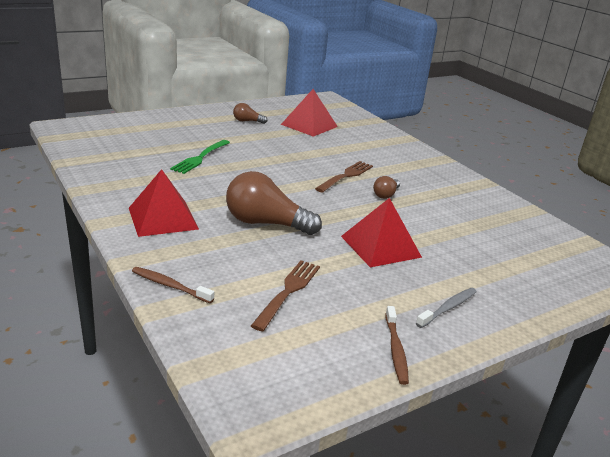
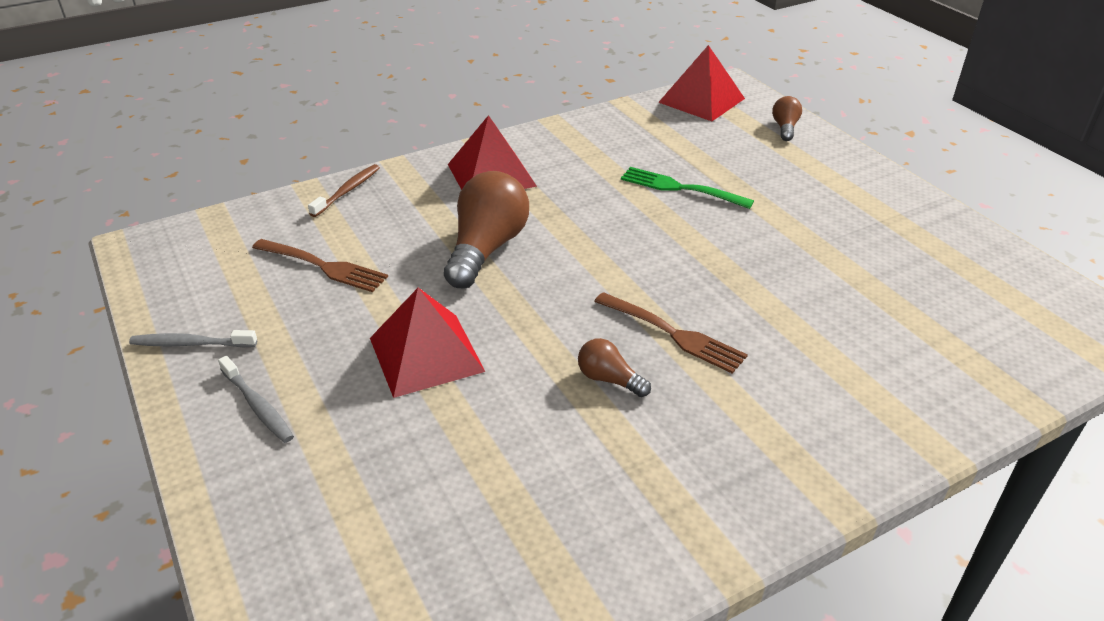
camera: 95 degrees right, 10 degrees up
(247, 121) = (867, 224): brown light bulb -> brown light bulb (785, 128)
(309, 125) = (905, 297): red pyramid -> red pyramid (701, 100)
(396, 350) = (191, 344): brown toothbrush -> grey toothbrush

